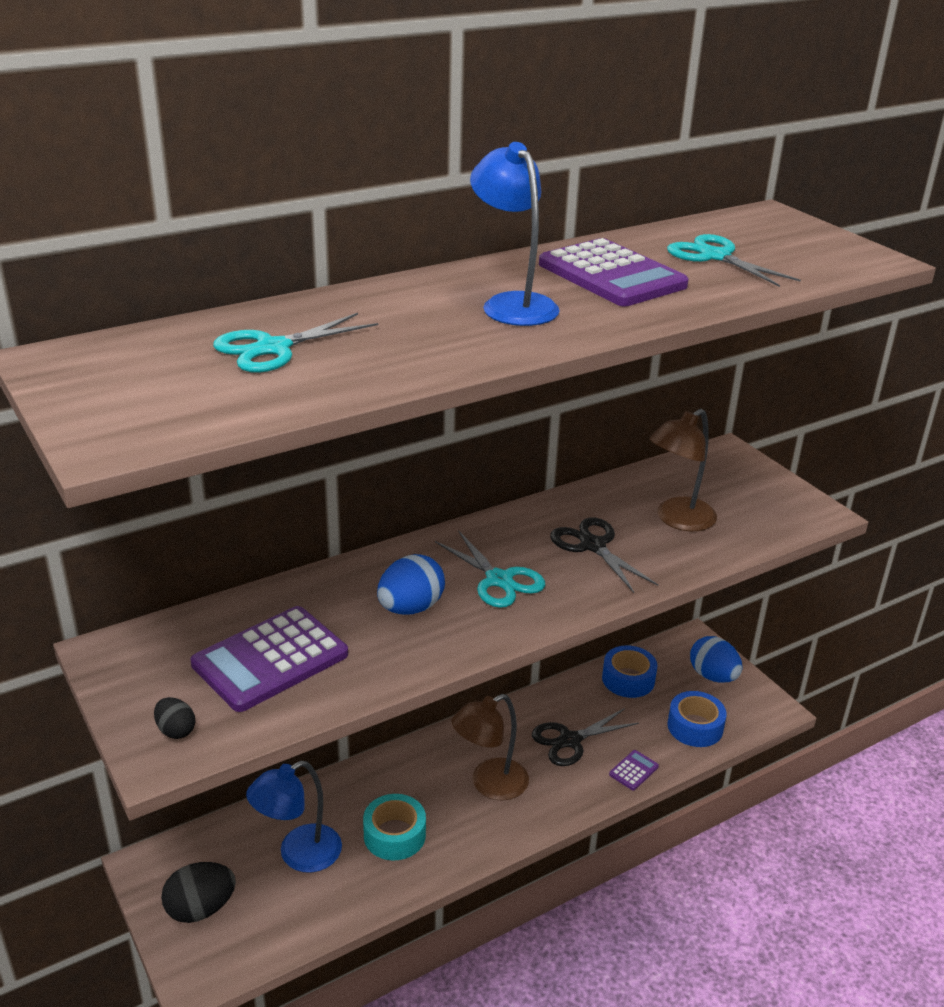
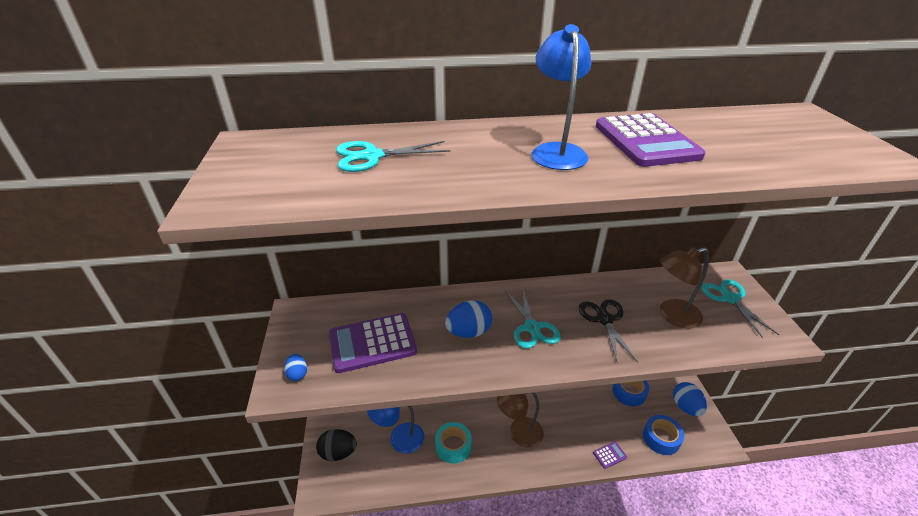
camera: 25 degrees right, 5 degrees up
(176, 730) = (297, 374): black egg -> blue egg
(570, 740) = (577, 421): black scissors -> none
(715, 256) = (739, 138): turquoise scissors -> turquoise scissors (730, 298)

